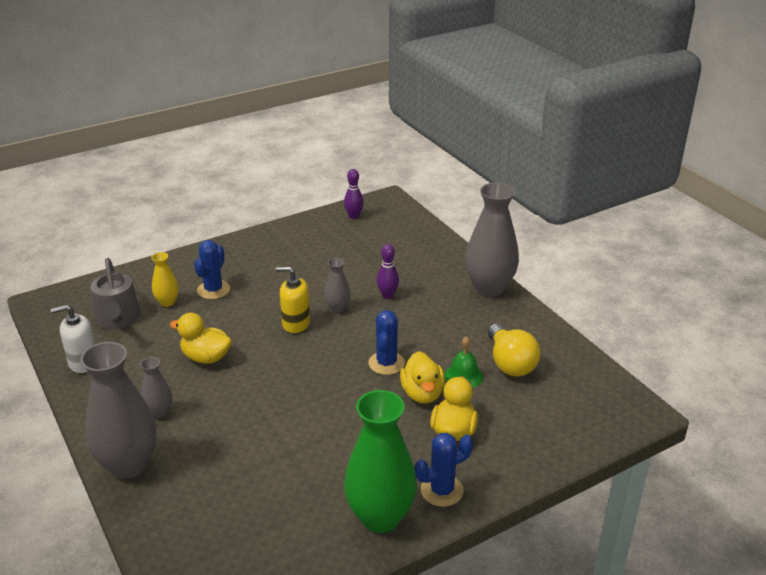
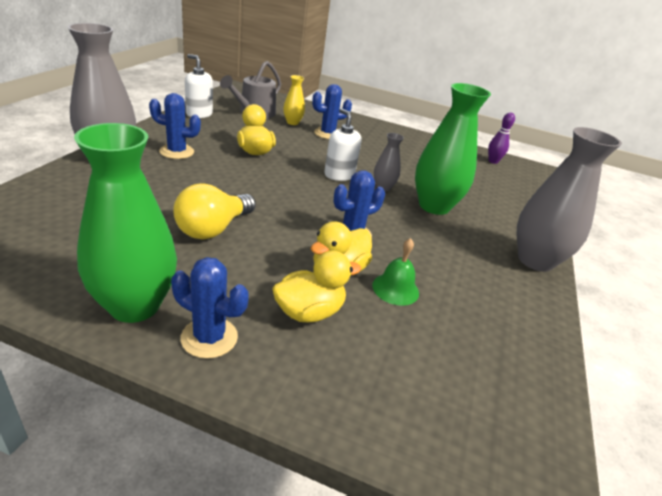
camera: 45 degrees right, 0 degrees up
(159, 412) = (177, 152): grey vase -> blue cactus
(296, 323) = (339, 175): yellow soap dispenser -> white soap dispenser
(387, 295) = (434, 206): purple bowling pin -> green vase
(510, 363) = (457, 316): yellow light bulb -> yellow light bulb (213, 229)

